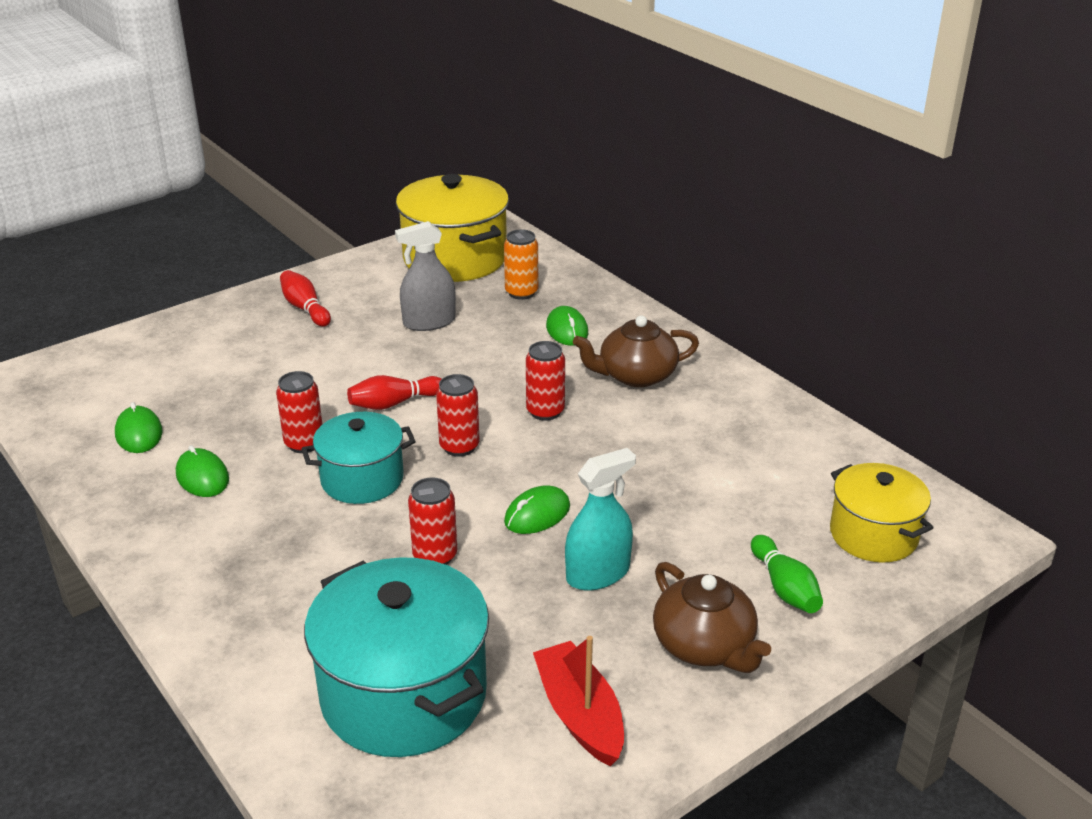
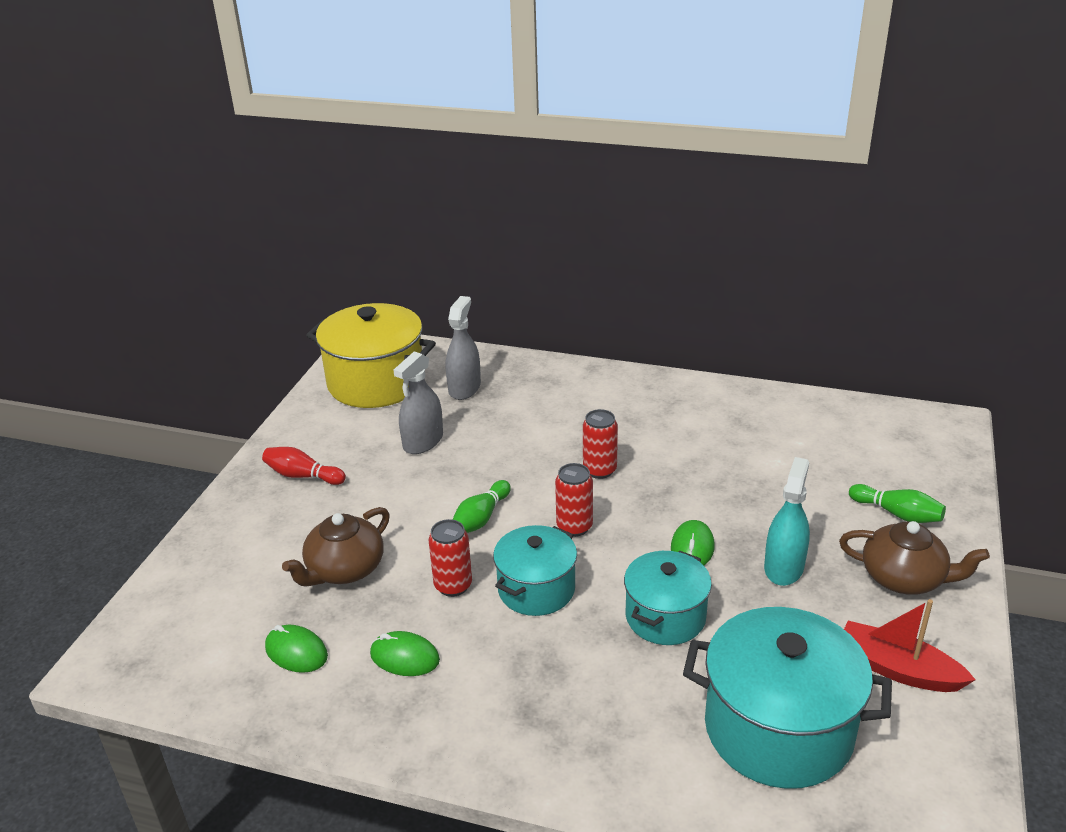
camera: 35 degrees left, 0 degrees up
(394, 403) = (481, 518): red bowling pin -> green bowling pin
(435, 556) = (665, 617): red can -> turquoise pot
(521, 293) = (464, 388): orange can -> grey spray bottle
(567, 330) = (535, 402): green mouse -> none
(636, 375) = (626, 414): brown teapot -> brown teapot (344, 569)
(873, 535) = (899, 453): yellow pot -> none

